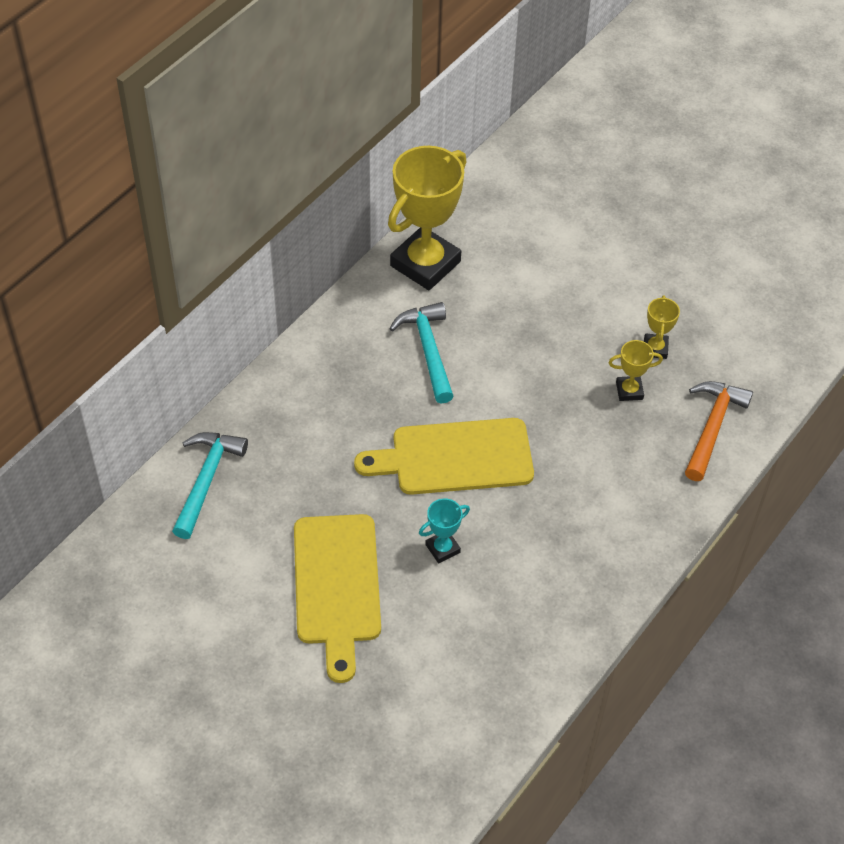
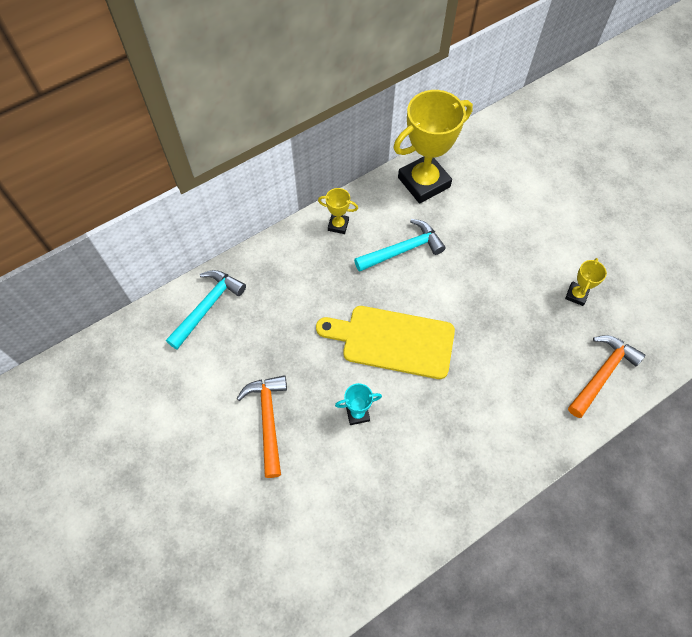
camera: 20 degrees right, 10 degrees up
(337, 586) = (268, 420): yellow cutting board -> orange hammer
(428, 350) = (402, 250): turquoise hammer -> turquoise hammer turned 60 degrees clockwise
(629, 391) = (545, 324): yellow trophy -> yellow trophy (338, 225)

